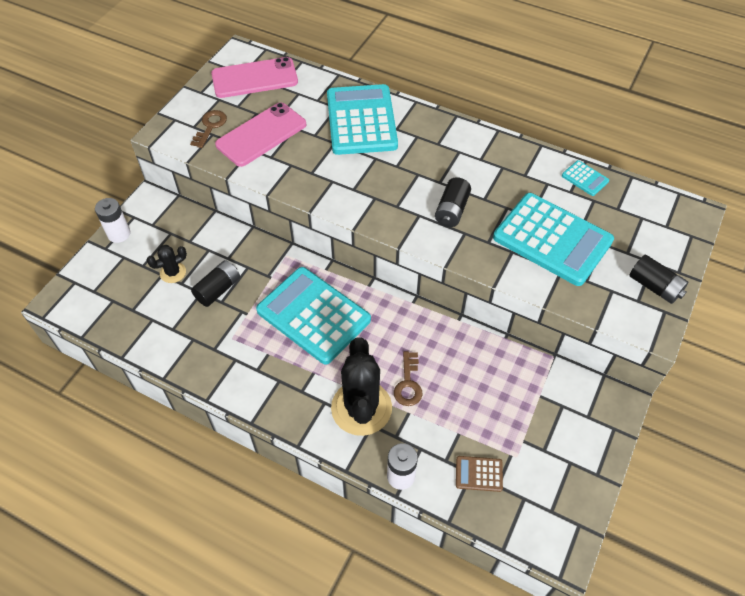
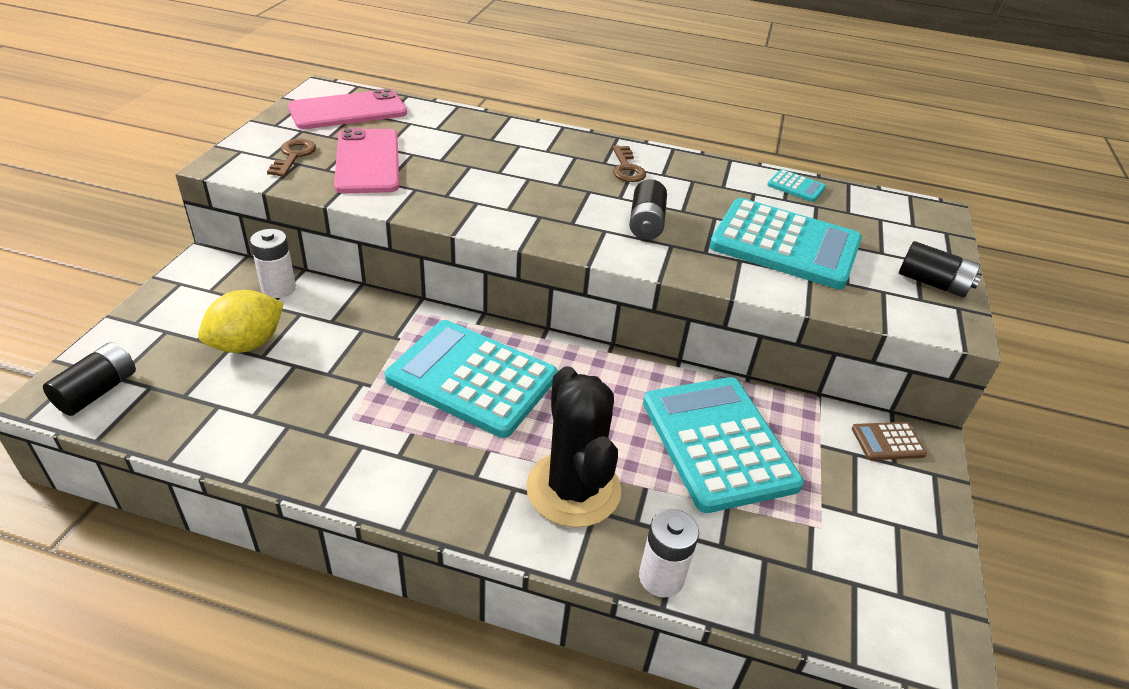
camera: 15 degrees left, 15 degrees down
(119, 234) = (157, 304): white battery -> white battery (278, 288)
(173, 272) = (247, 344): black cactus -> yellow lemon
(218, 289) = (321, 359): black battery -> black battery (97, 391)
(261, 135) = (368, 161): pink phone -> pink phone turned 45 degrees counterclockwise
(361, 120) = (499, 144): turquoise calculator -> turquoise calculator (718, 443)
(408, 383) = (633, 449): brown key -> brown key (626, 168)
(479, 474) = (776, 558): brown calculator -> brown calculator (888, 442)

